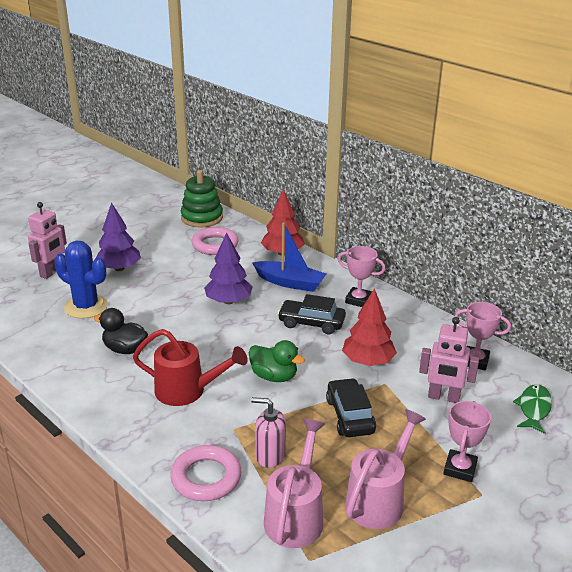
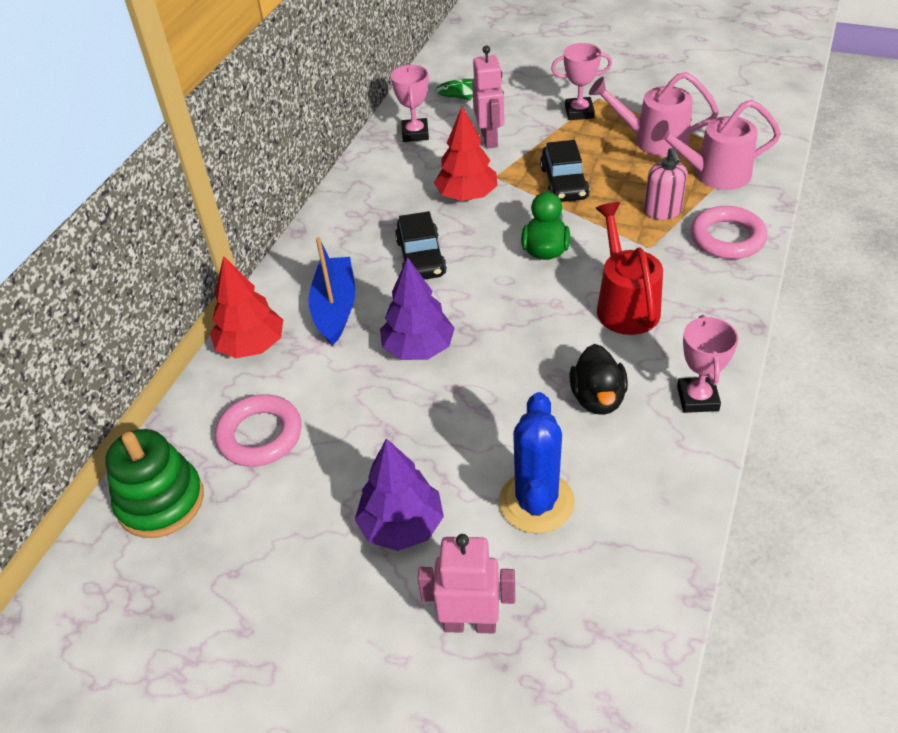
camera: 110 degrees left, 15 degrees up
(350, 416) = (564, 183): black car -> black car turned 60 degrees counterclockwise
(358, 300) = (344, 237): pink trophy -> pink trophy (697, 398)

